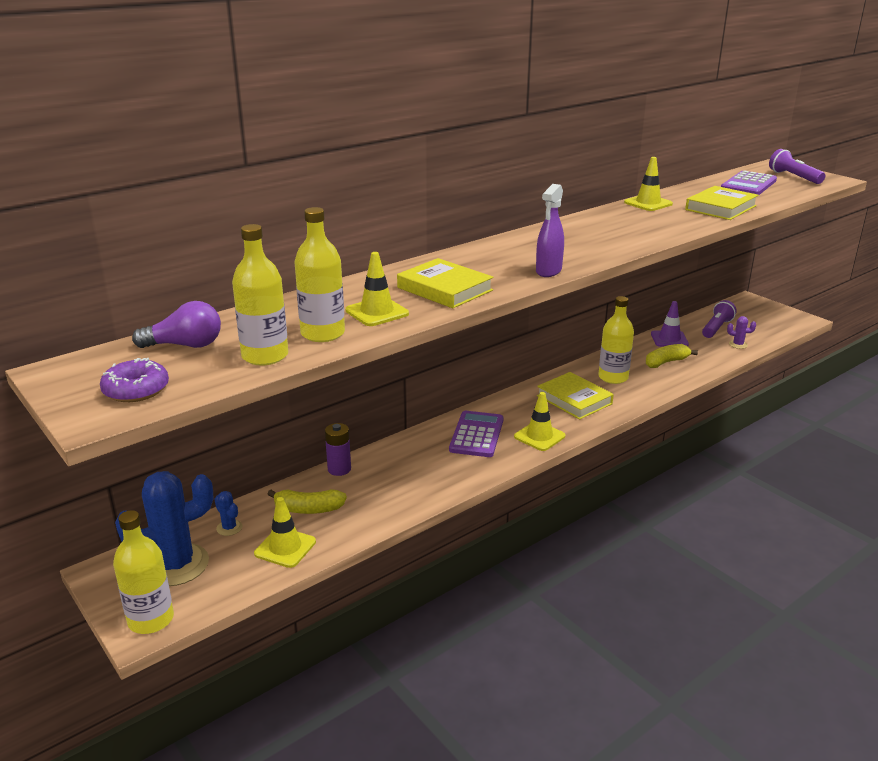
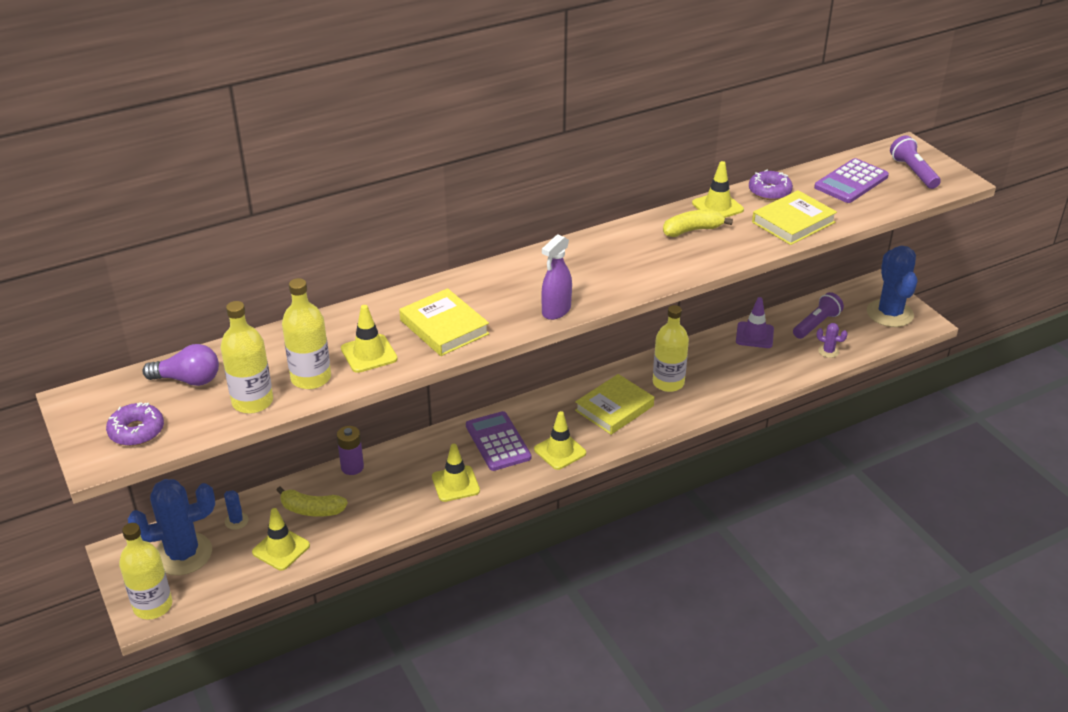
camera: 10 degrees right, 10 degrees up
(449, 472) = (455, 484): none -> yellow traffic cone
(477, 435) = (498, 442): purple calculator -> purple calculator turned 45 degrees counterclockwise
(574, 400) = (614, 408): yellow book -> yellow book turned 75 degrees clockwise
(666, 362) = (735, 368): yellow banana -> yellow banana (692, 230)
(685, 193) = (769, 191): none -> purple donut
(772, 316) = (889, 313): none -> blue cactus

